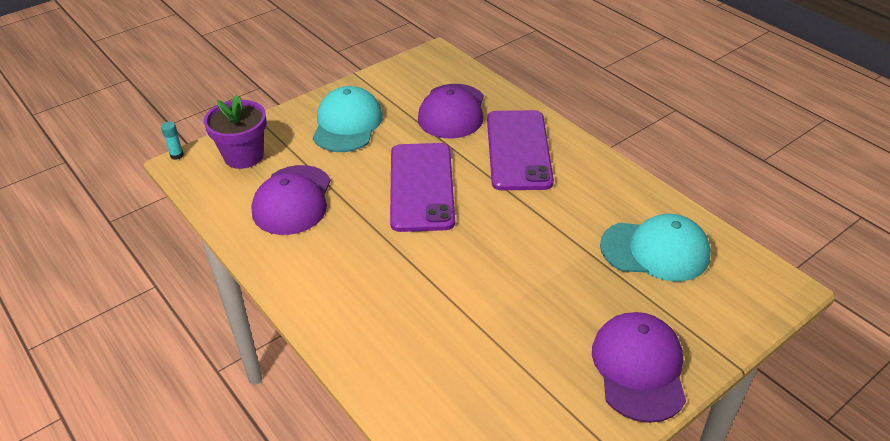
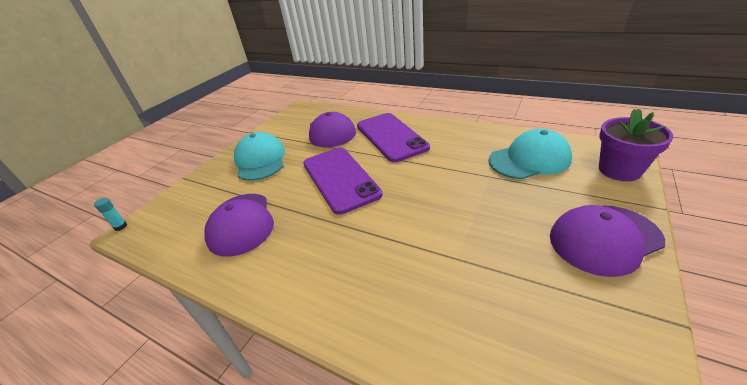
camera: 20 degrees left, 5 degrees down
(243, 156) = (184, 207): purple flower pot -> purple flower pot (619, 170)
(639, 368) = (604, 239): purple cap -> purple cap turned 90 degrees counterclockwise

